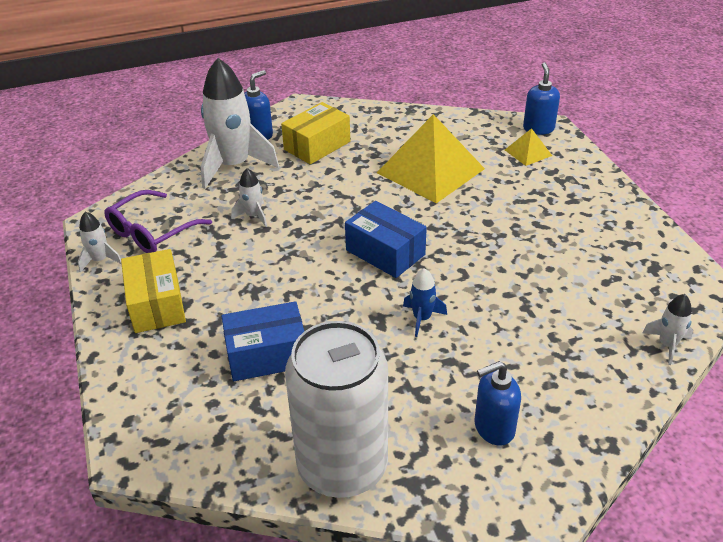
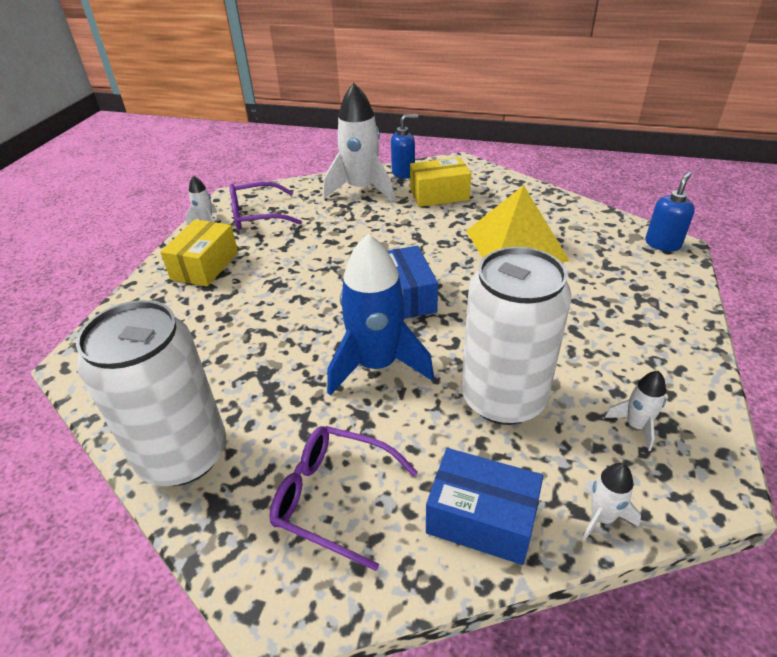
camera: 35 degrees right, 0 degrees up
(253, 216) = (335, 229): white rocket -> white rocket (636, 426)
(267, 355) = (231, 336): blue box -> blue box (481, 519)
(422, 318) = (377, 365): blue rocket -> blue rocket, size x2.19
(493, 428) = (333, 497): blue soap dispenser -> purple glasses
(528, 152) = (629, 261): yellow pyramid -> none
(538, 298) = (503, 398): none -> white can

